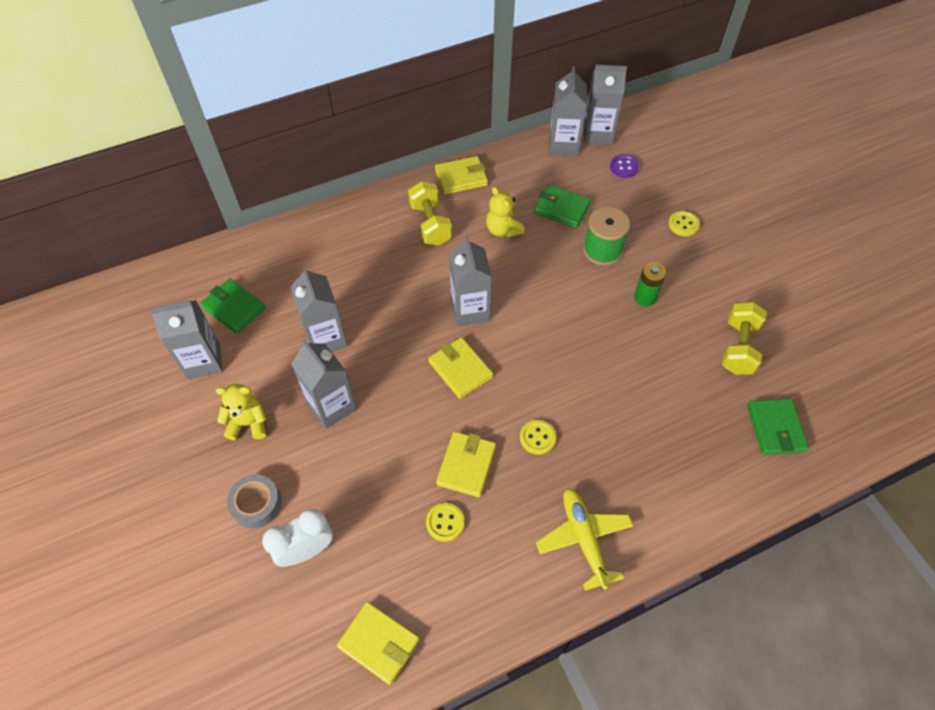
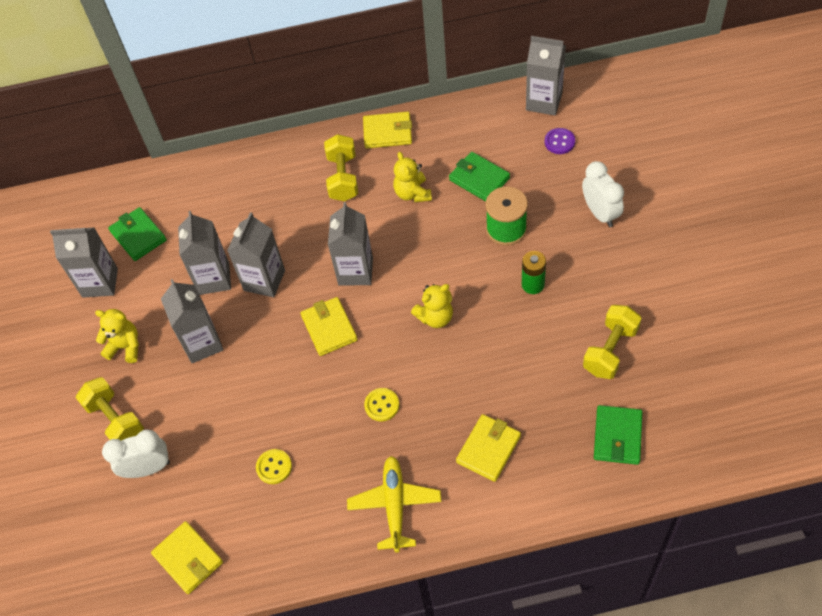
camera: 20 degrees right, 0 degrees up
(256, 504) = (115, 420): grey tape -> yellow dumbbell
(466, 465) = (308, 419): yellow wallet -> yellow wallet (488, 449)
(562, 342) = (435, 317): none -> yellow teddy bear
(563, 144) = (504, 109): grey carton -> grey carton (264, 280)
(683, 224) = (600, 213): yellow button -> white clock

